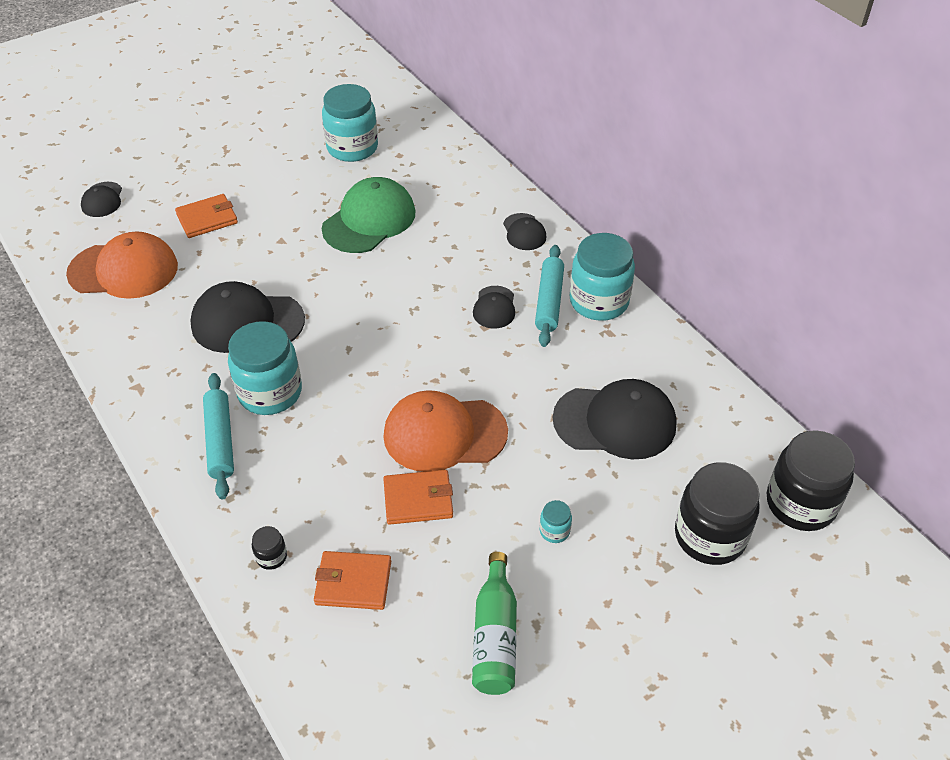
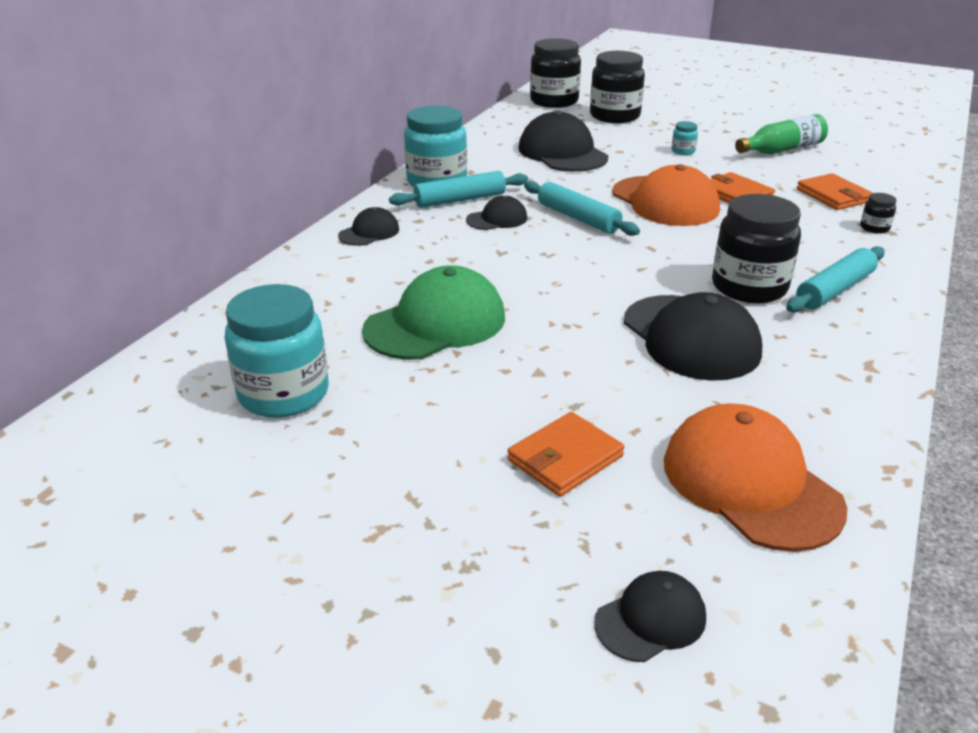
camera: 120 degrees left, 15 degrees down
(207, 219) = (565, 458): orange wallet -> orange wallet turned 75 degrees counterclockwise
(270, 392) = (749, 287): turquoise jar -> black jar
(369, 220) = (435, 323): green cap -> green cap turned 135 degrees clockwise
(458, 357) = (578, 218): none -> turquoise rolling pin

